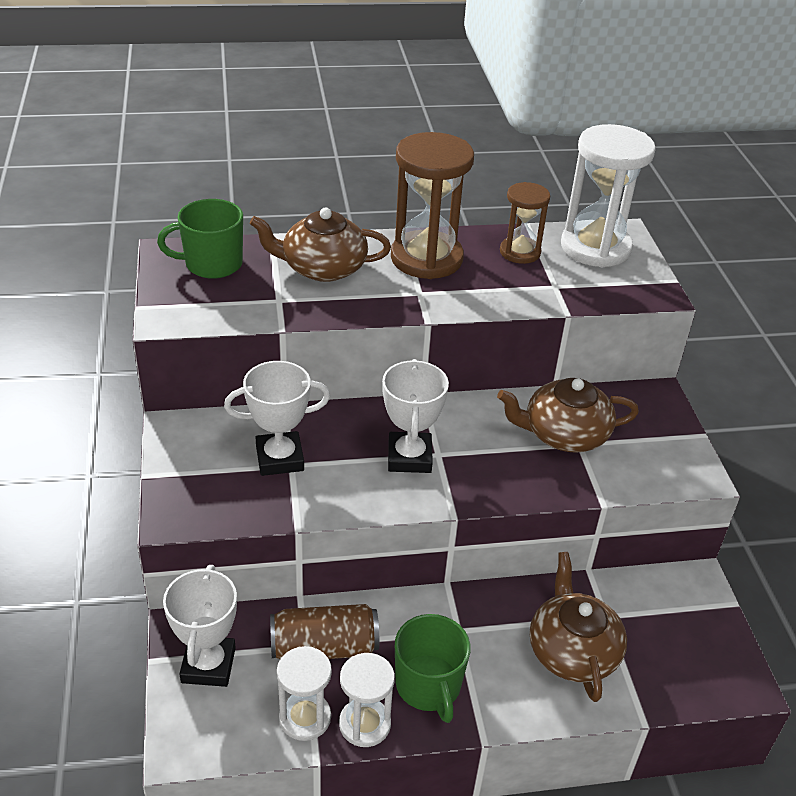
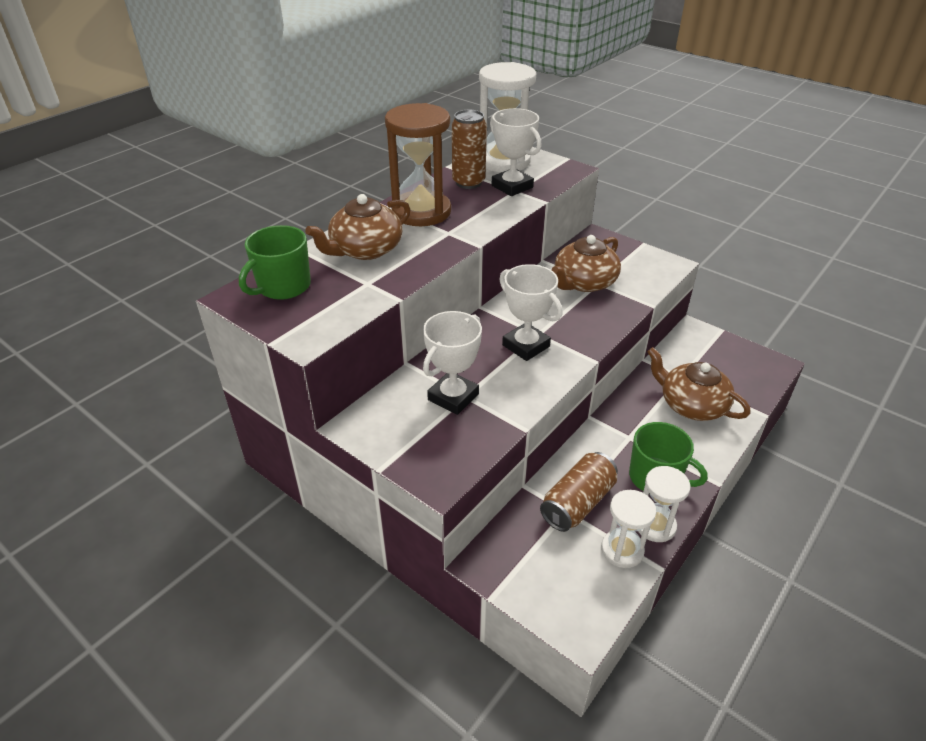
camera: 40 degrees left, 0 degrees up
(208, 665) = (529, 569): white trophy -> white trophy (512, 186)
(520, 252) = (468, 182): brown hourglass -> brown can

